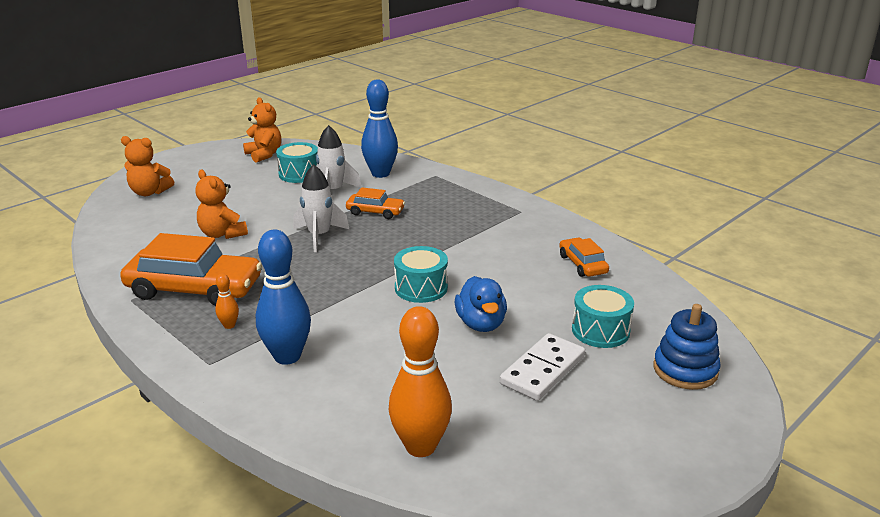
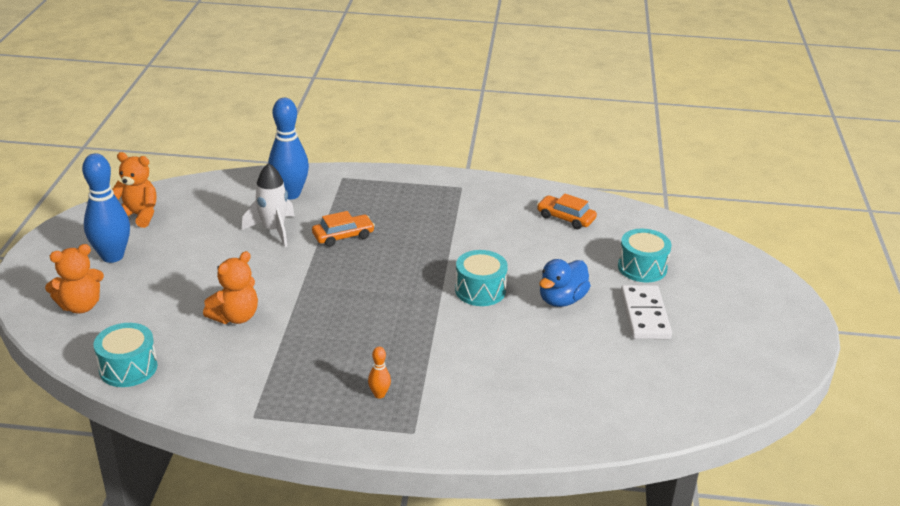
camera: 40 degrees left, 5 degrees up
(194, 289) = (296, 379): orange car -> none
(222, 234) = (235, 317): orange teddy bear -> orange teddy bear turned 60 degrees counterclockwise
(287, 356) = (464, 395): blue bowling pin -> blue bowling pin (112, 256)
(299, 174) = (210, 224): turquoise drum -> turquoise drum (128, 368)
(319, 236) = (329, 280): white rocket -> none
(420, 446) = (644, 408): orange bowling pin -> none
(481, 324) = (562, 300): blue duck -> blue duck turned 90 degrees clockwise
(685, 370) = (722, 273): blue stacking toy -> none

